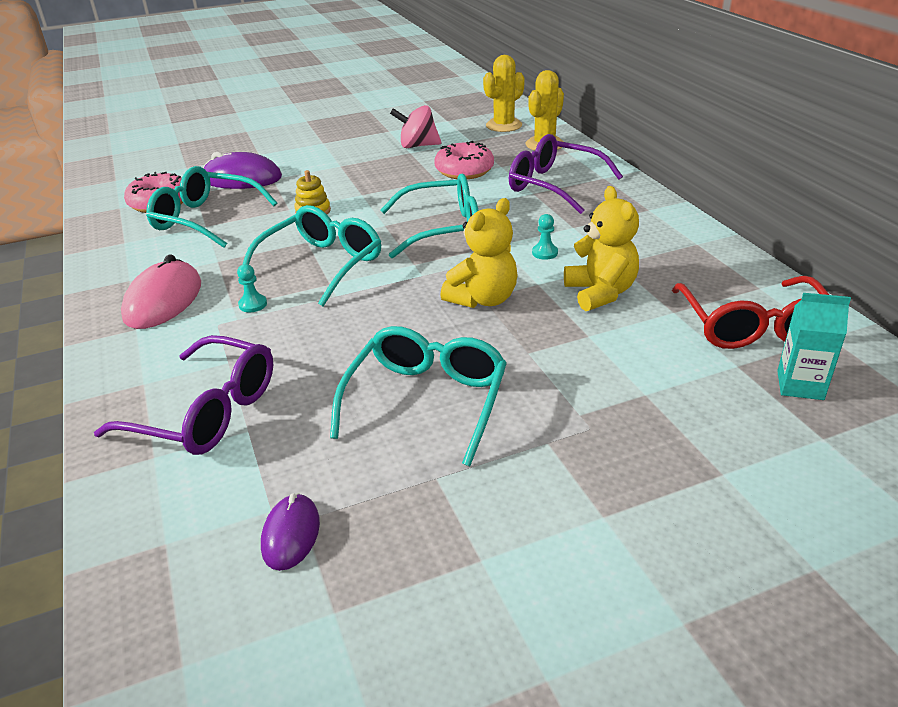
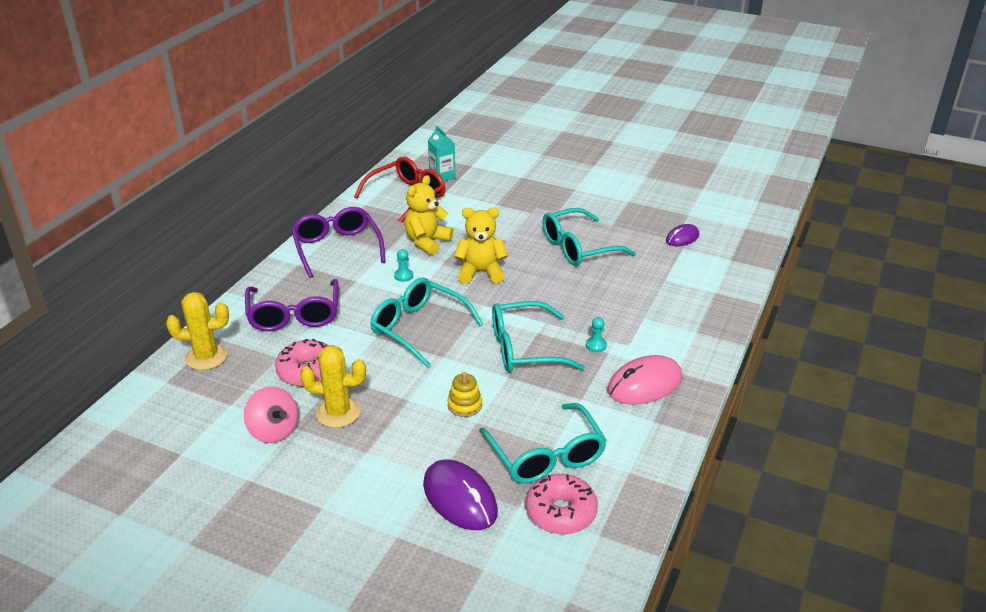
camera: 135 degrees left, 0 degrees up
(205, 412) = (676, 298): purple glasses -> purple glasses (337, 248)
(504, 125) = (170, 405): yellow cactus -> yellow cactus (338, 413)

